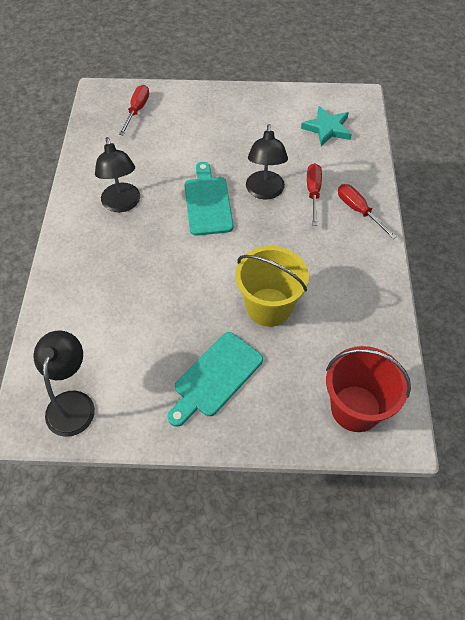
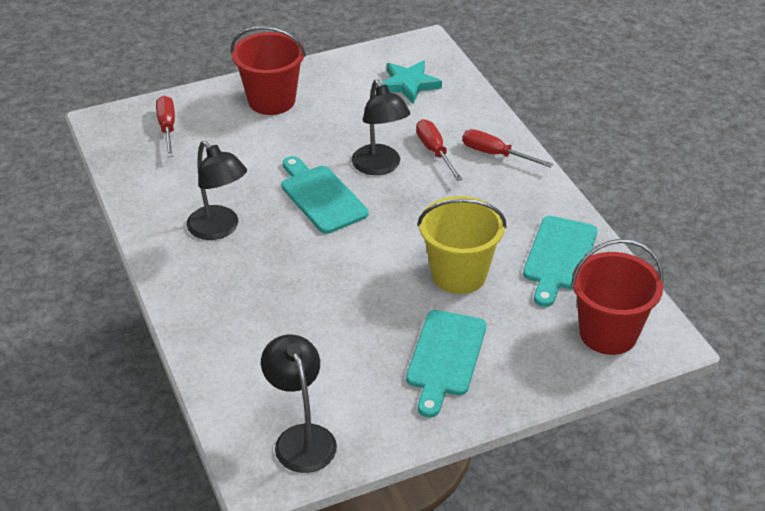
camera: 25 degrees left, 15 degrees down
(220, 111) = (271, 100): none -> red bucket
(356, 321) = (559, 257): none -> turquoise cutting board

